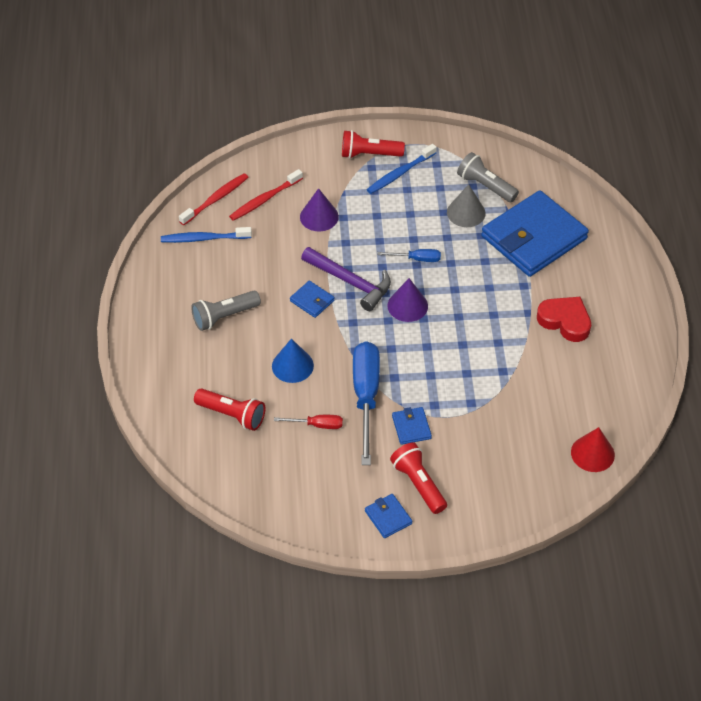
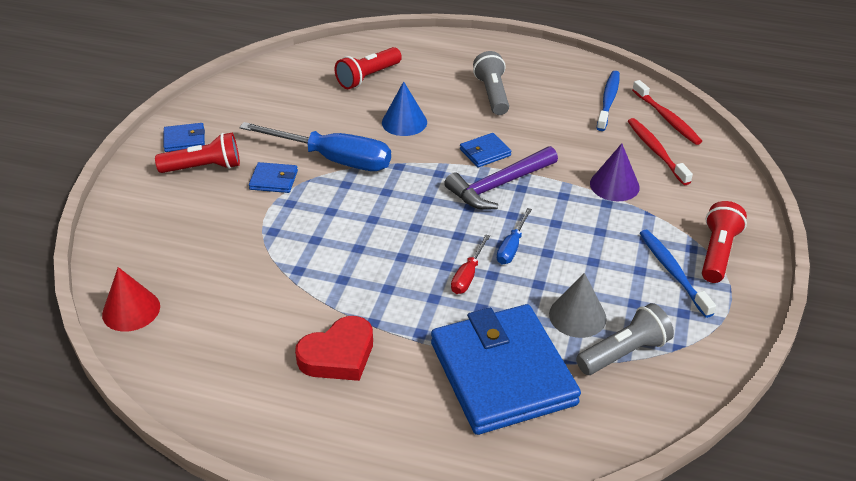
camera: 110 degrees right, 10 degrees down
(317, 425) = (321, 122): red screwdriver -> red screwdriver (468, 275)
(407, 305) = (441, 220): purple cone -> none

